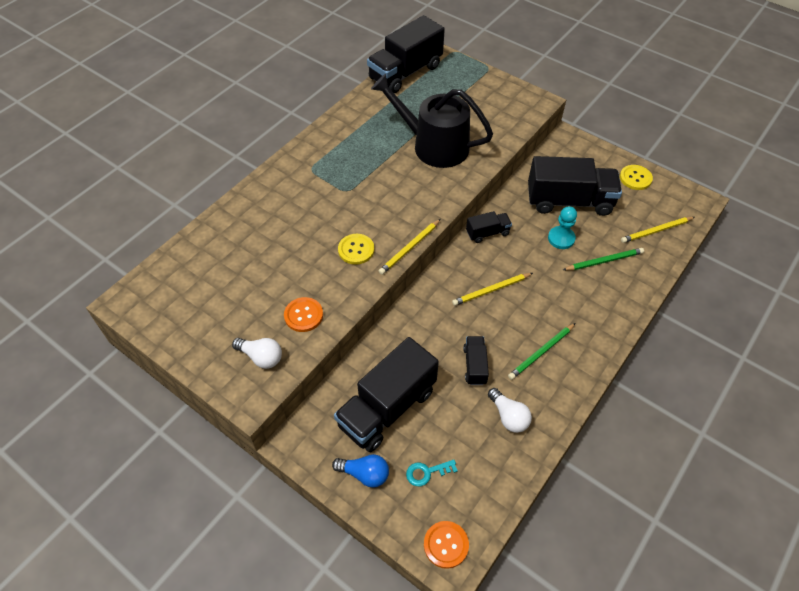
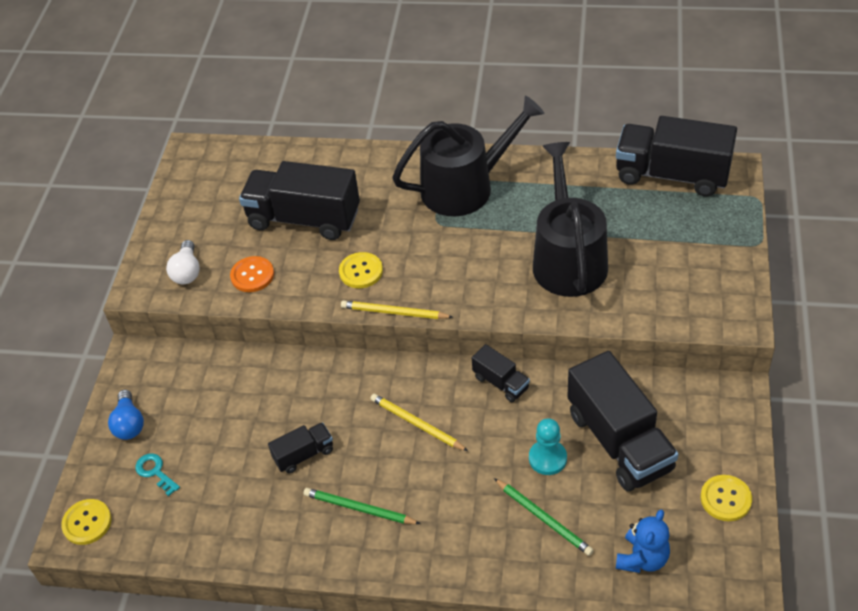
camera: 65 degrees right, 5 degrees down
(327, 163) = (465, 187): none -> black watering can
(387, 408) = (210, 405): black truck -> black truck (304, 219)
(446, 545) = (87, 523): orange button -> yellow button
(508, 416) = (257, 513): white light bulb -> none
(656, 231) = (642, 558): yellow pencil -> blue teddy bear

